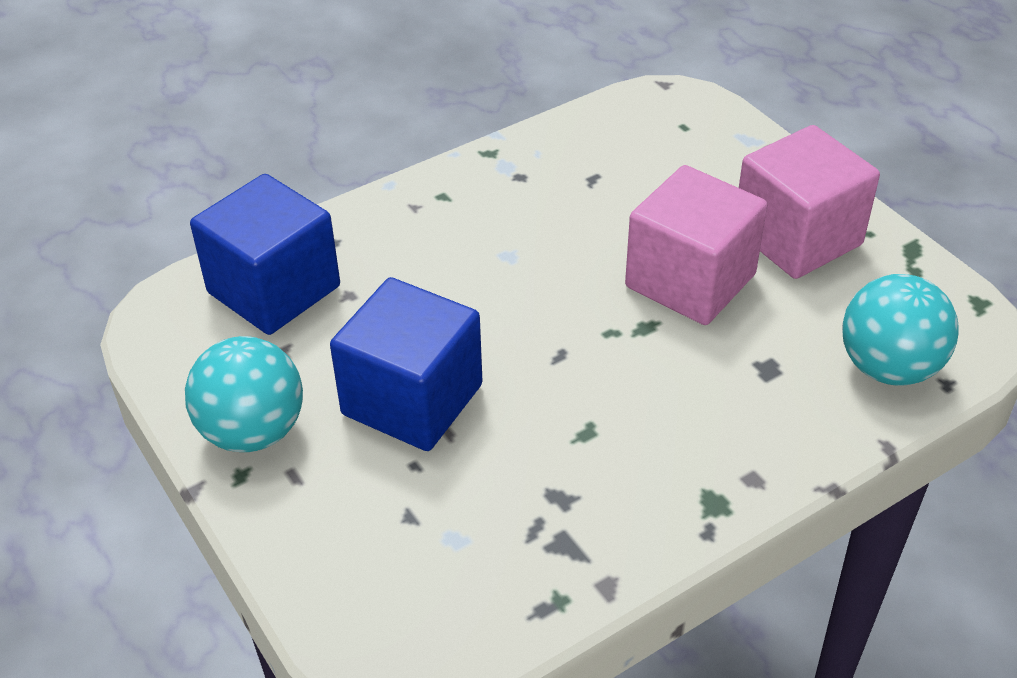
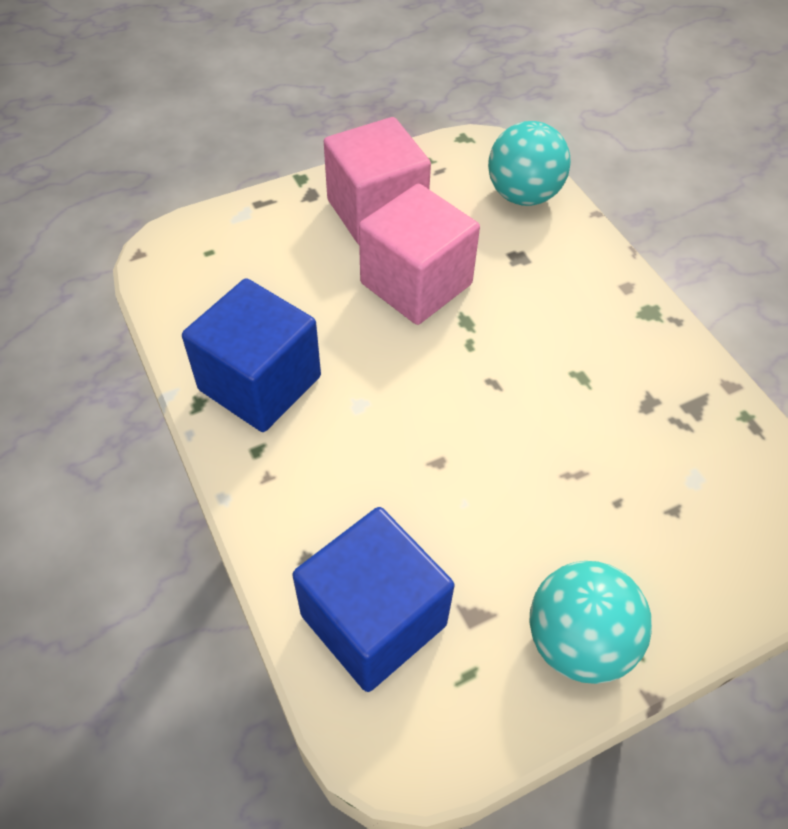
camera: 85 degrees left, 10 degrees up
(412, 399) = (541, 498): blue cube -> blue cube (260, 383)

